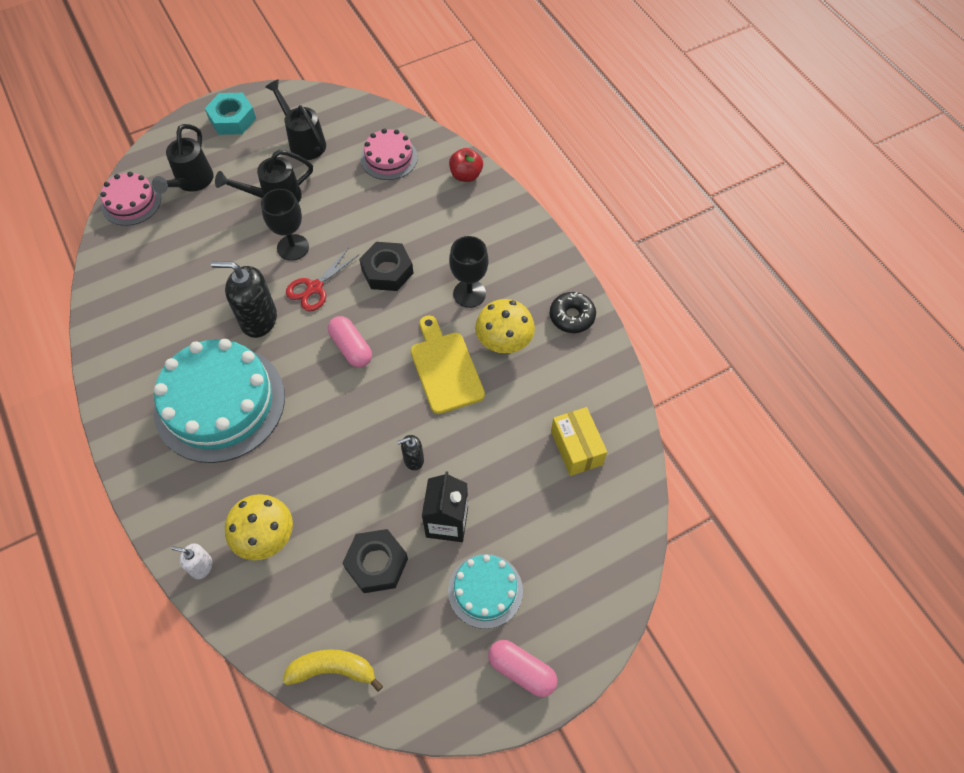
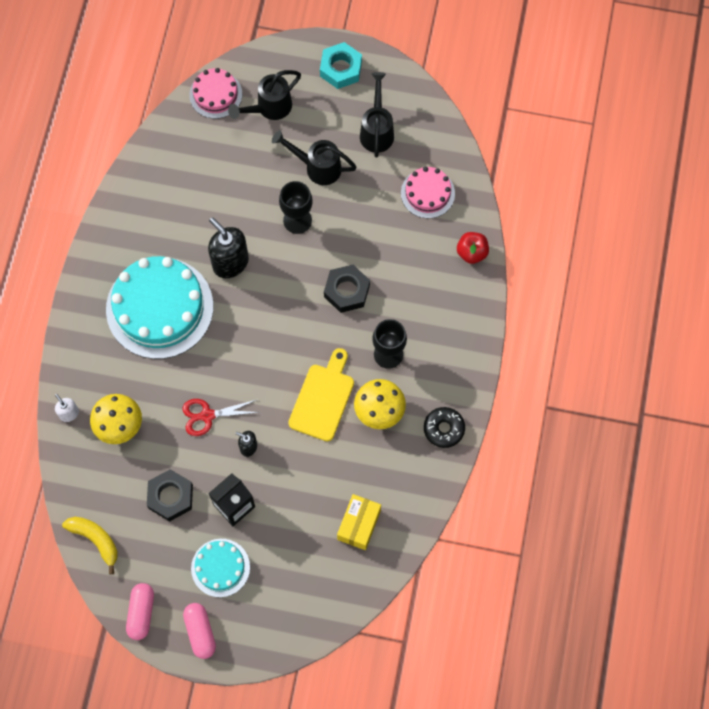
camera: 40 degrees right, 10 degrees up
(315, 288) = (286, 266): red scissors -> red scissors (207, 415)
(351, 348) = (274, 333): pink capsule -> pink capsule (141, 613)

